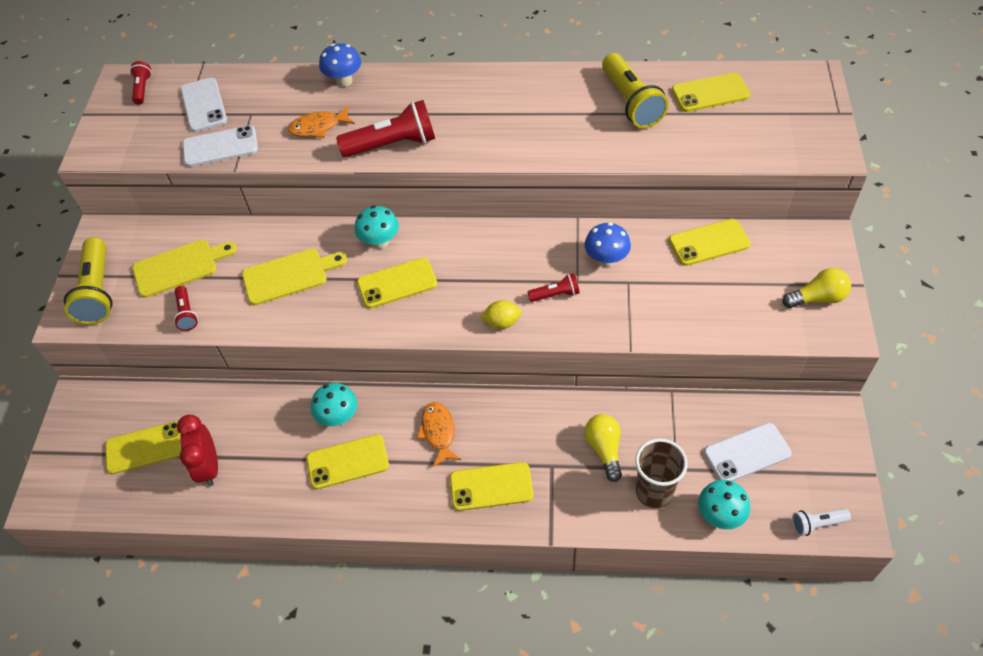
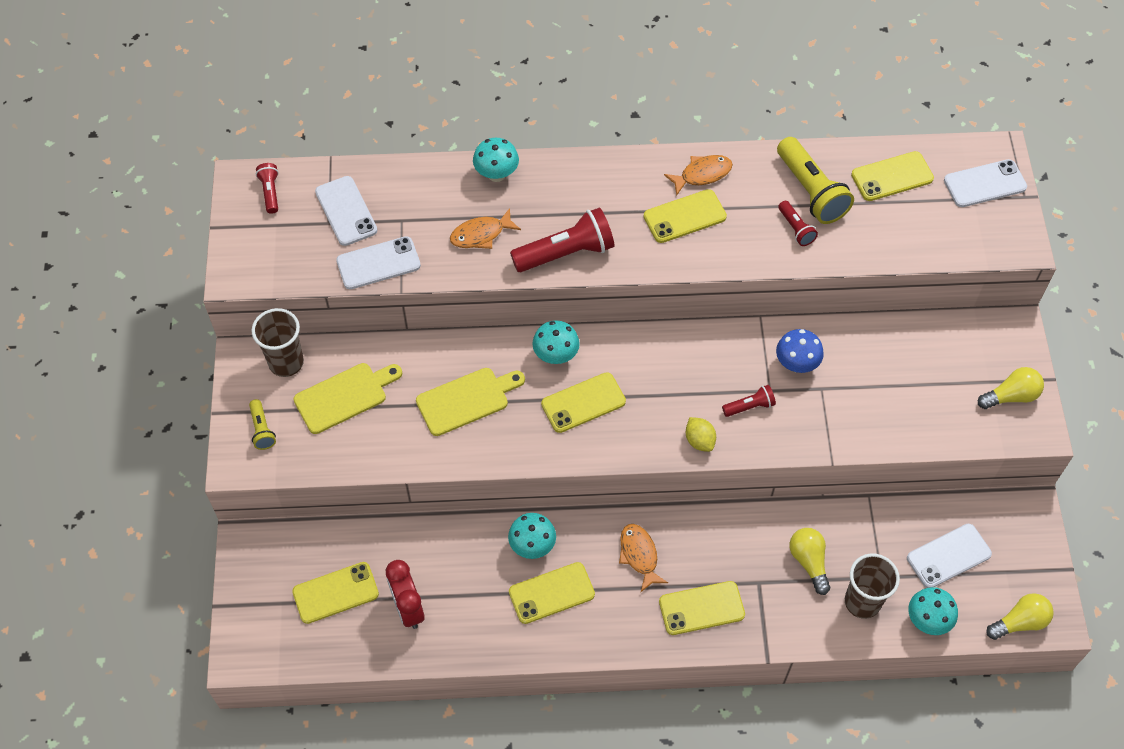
camera: 10 degrees left, 5 degrees up
(98, 291) = (262, 429): yellow flashlight -> yellow flashlight, size x0.51
(136, 237) = (286, 362): none -> brown cup
(187, 313) = (366, 449): red flashlight -> red flashlight (796, 229)
(344, 81) = (496, 174): blue mushroom -> turquoise mushroom
(502, 322) = (699, 440): yellow lemon -> yellow lemon turned 75 degrees clockwise
(531, 86) = (702, 174): none -> orange fish
(709, 242) = (899, 339): yellow phone -> yellow phone (684, 216)
(800, 101) = (985, 184): none -> white phone
(817, 524) = (1019, 622): white flashlight -> yellow light bulb

